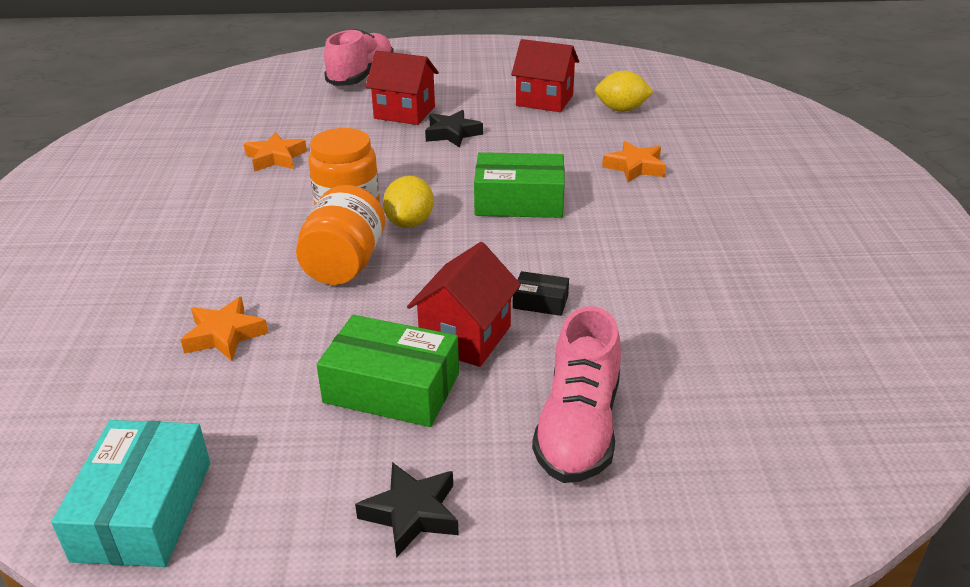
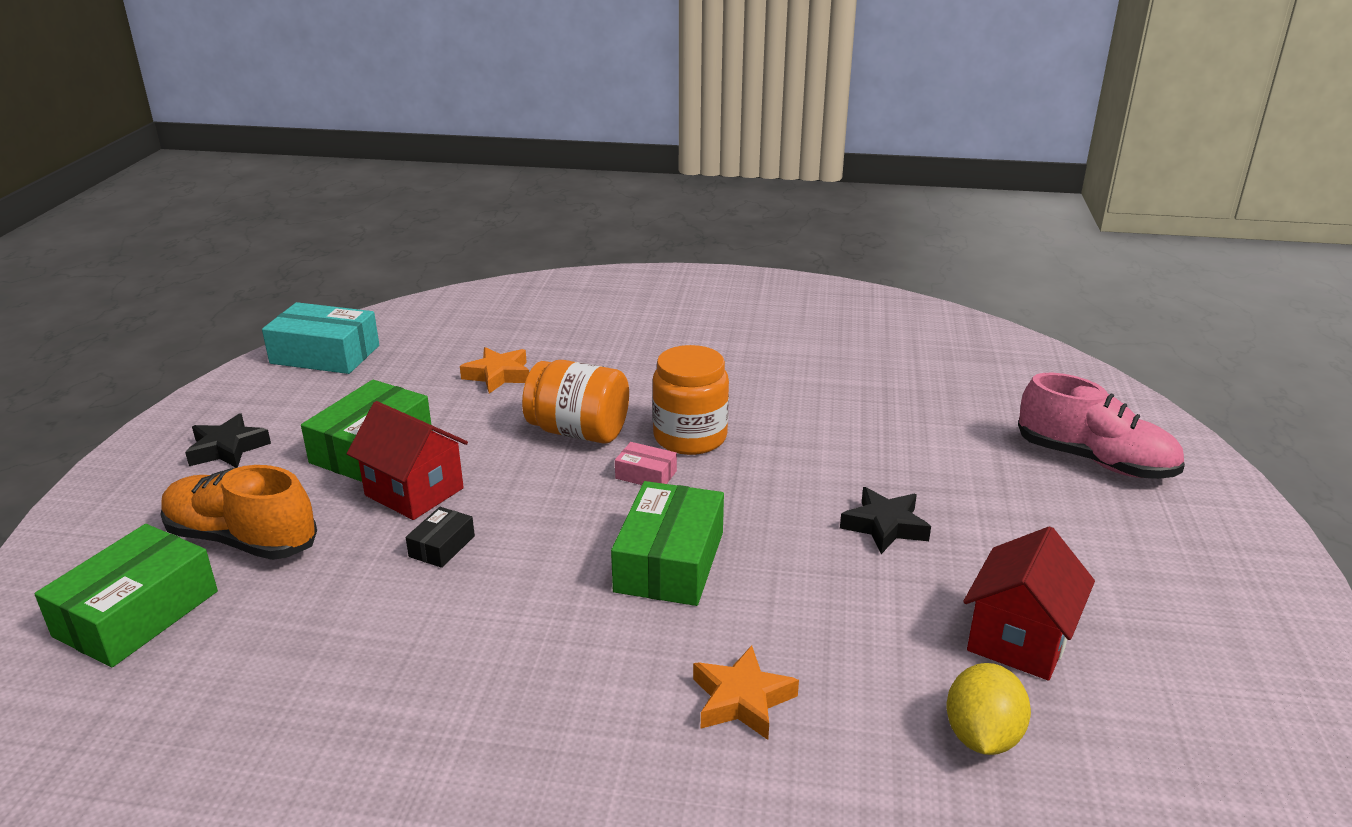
camera: 100 degrees right, 5 degrees down
(275, 158) = (827, 396): orange star -> none
(404, 112) = (959, 490): red house -> none
(410, 223) = (646, 475): yellow lemon -> pink box
(578, 427) = (242, 539): pink shoe -> orange shoe
(711, 456) = (136, 613): none -> green box

